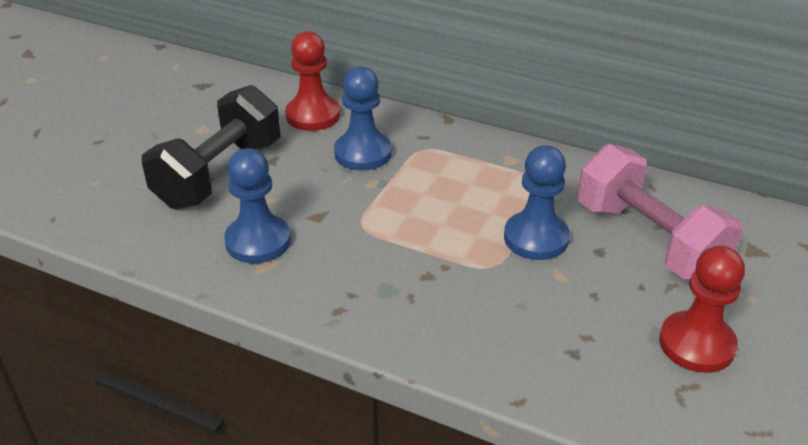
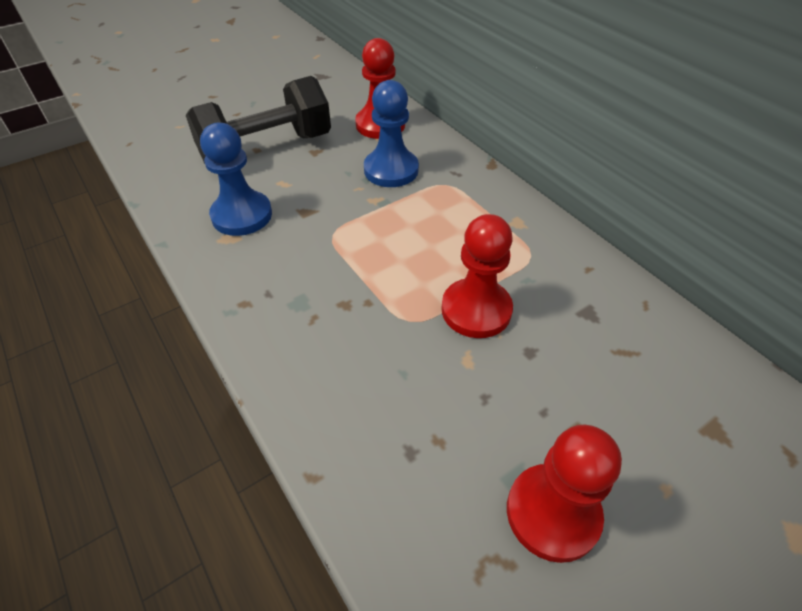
camera: 30 degrees right, 10 degrees up
(536, 238) = (476, 310): blue pawn -> red pawn
(648, 240) = (594, 362): pink dumbbell -> none

